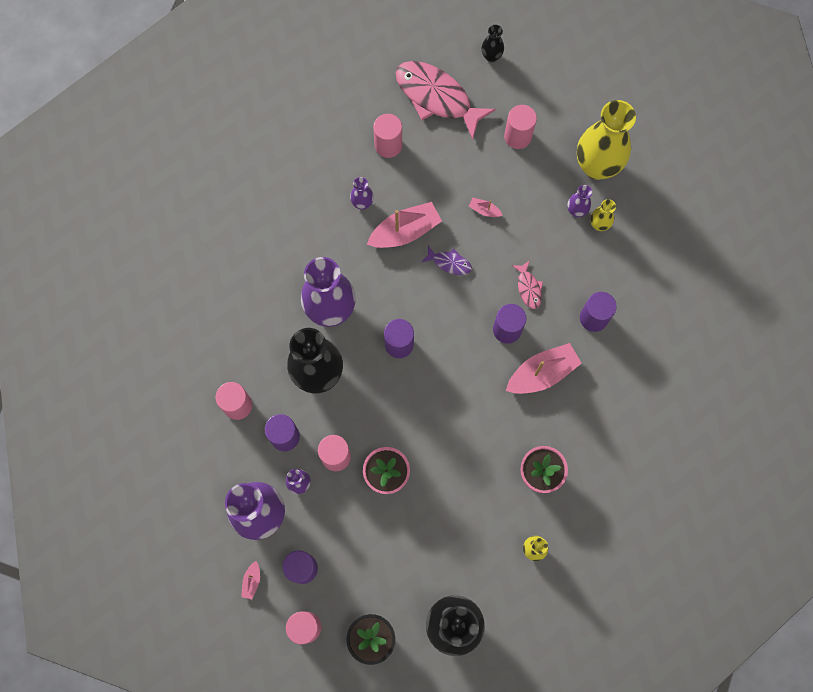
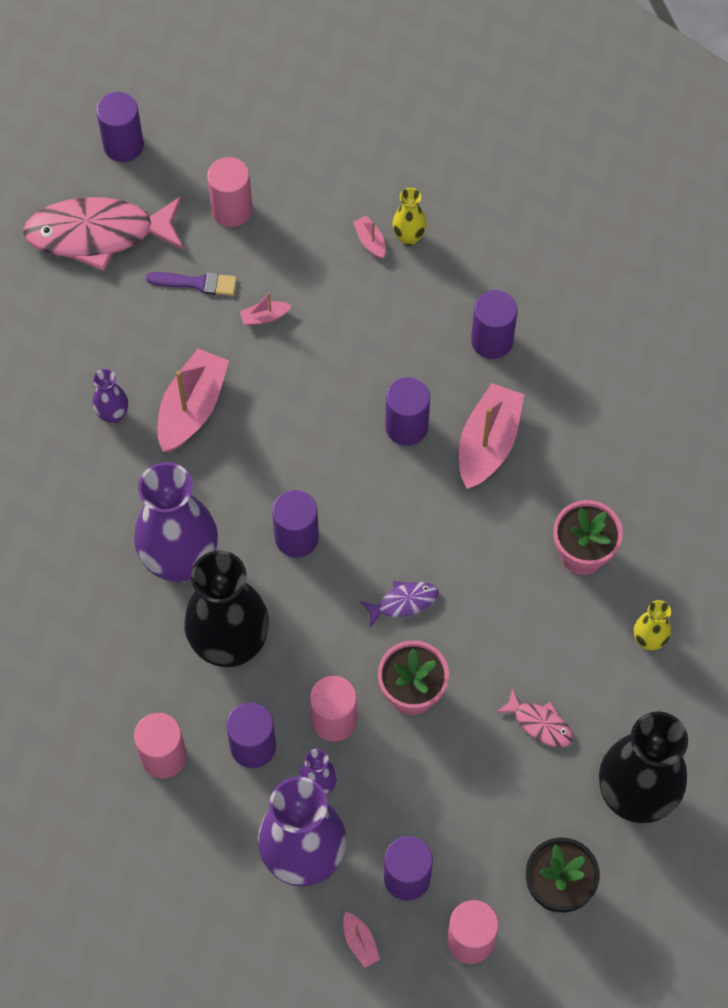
camera: 40 degrees left, 10 degrees down
(388, 145) = (87, 328): pink cylinder -> none
(449, 263) = (275, 404): purple fish -> purple fish (403, 602)
(465, 164) = (197, 283): none -> purple brush
(491, 56) = (123, 145): black vase -> purple cylinder
(528, 288) = (390, 363): pink fish -> pink fish (539, 724)
(576, 211) = (370, 241): purple vase -> pink boat
(596, 166) = (350, 177): yellow vase -> none

